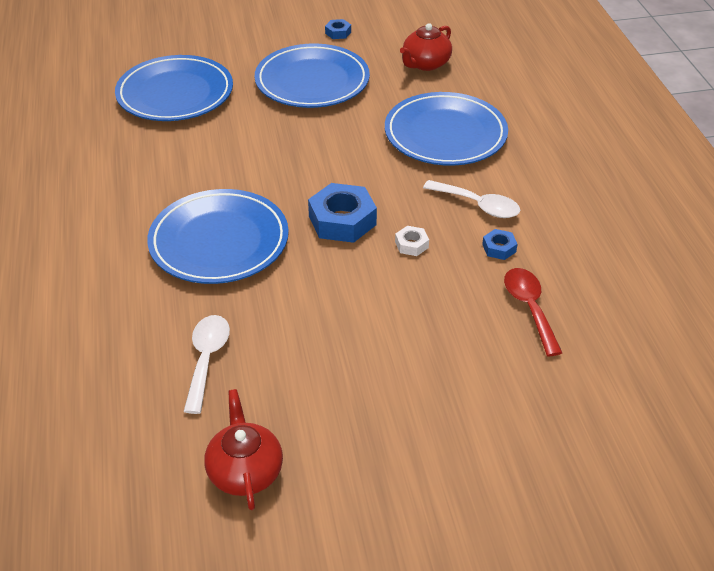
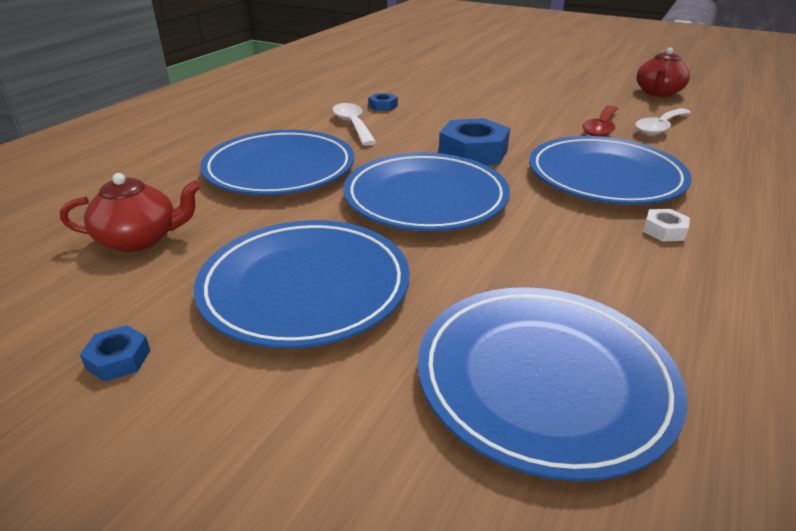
camera: 140 degrees left, 10 degrees down
(322, 157) = (425, 198): none -> blue plate
(411, 244) = (439, 125): white nut -> white nut (664, 230)
(529, 308) = (413, 86): red spoon -> red spoon (601, 128)

